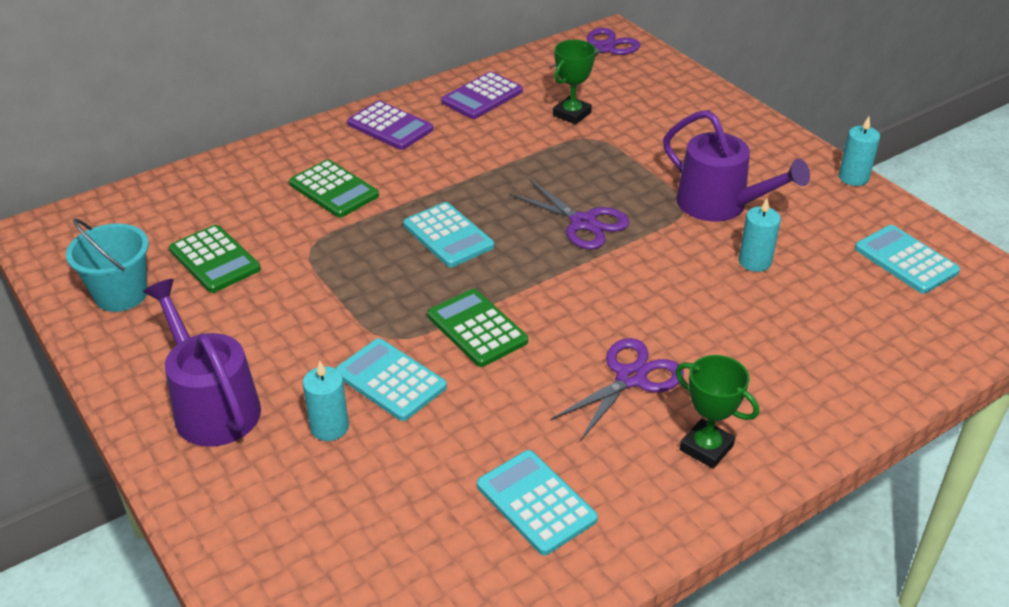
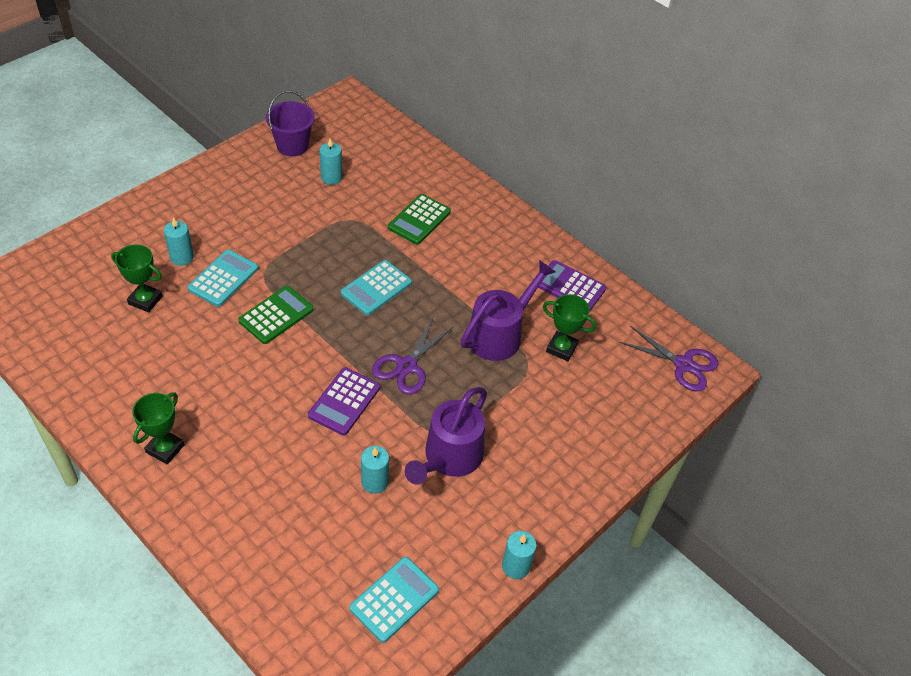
camera: 75 degrees right, 10 degrees up
(121, 294) = (292, 146): turquoise bucket -> purple bucket
(212, 406) = (198, 204): purple watering can -> purple watering can (499, 335)
(214, 260) = (331, 178): green calculator -> turquoise candle
(390, 127) = (508, 237): purple calculator -> purple calculator (344, 401)
(413, 472) = (145, 300): none -> green trophy
(536, 502) = (119, 360): turquoise calculator -> none
(631, 378) = (232, 404): purple scissors -> none

